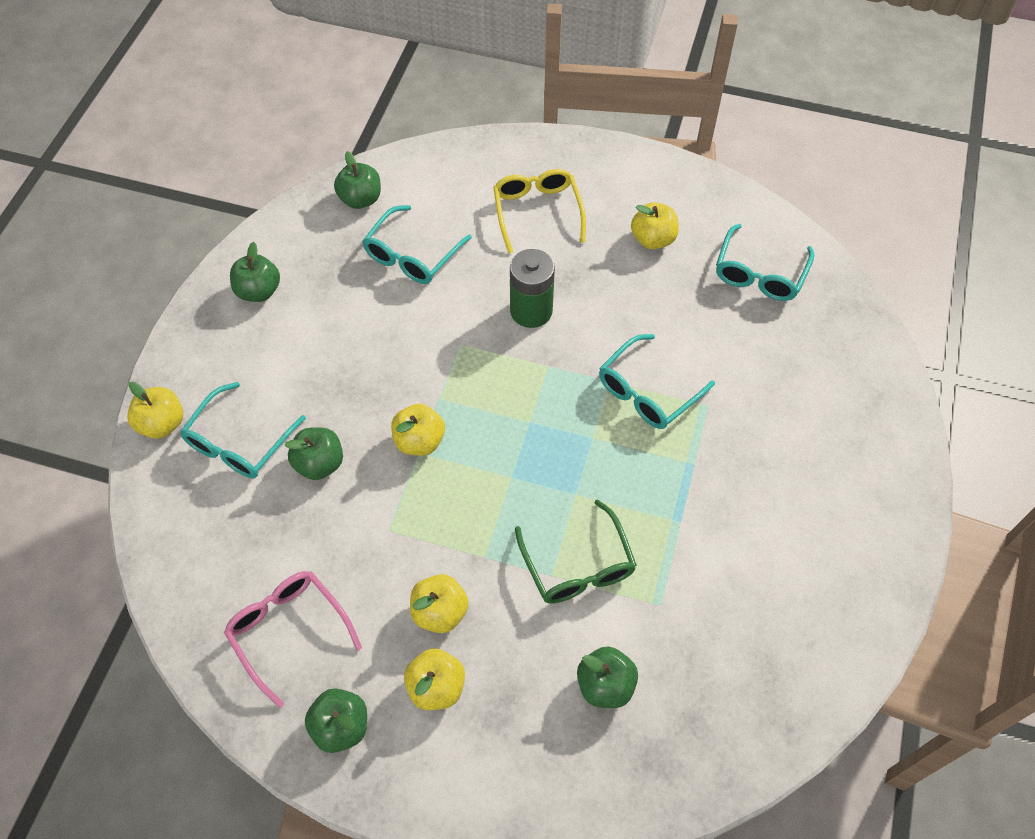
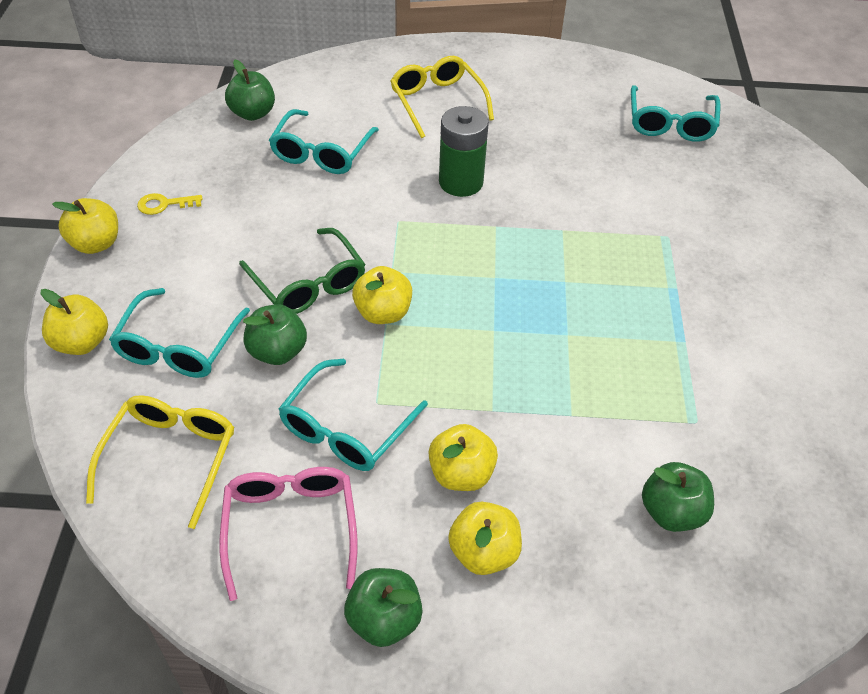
camera: 15 degrees left, 10 degrees down
(209, 549) = (170, 458): none -> yellow glasses
(259, 291) = (164, 204): green apple -> yellow key
(289, 632) = (290, 528): pink glasses -> pink glasses turned 45 degrees clockwise
(577, 564) = (595, 399): green glasses -> green glasses (308, 283)
(648, 391) = (605, 233): turquoise glasses -> turquoise glasses (347, 427)
(653, 239) = (558, 110): yellow apple -> yellow apple (96, 244)

